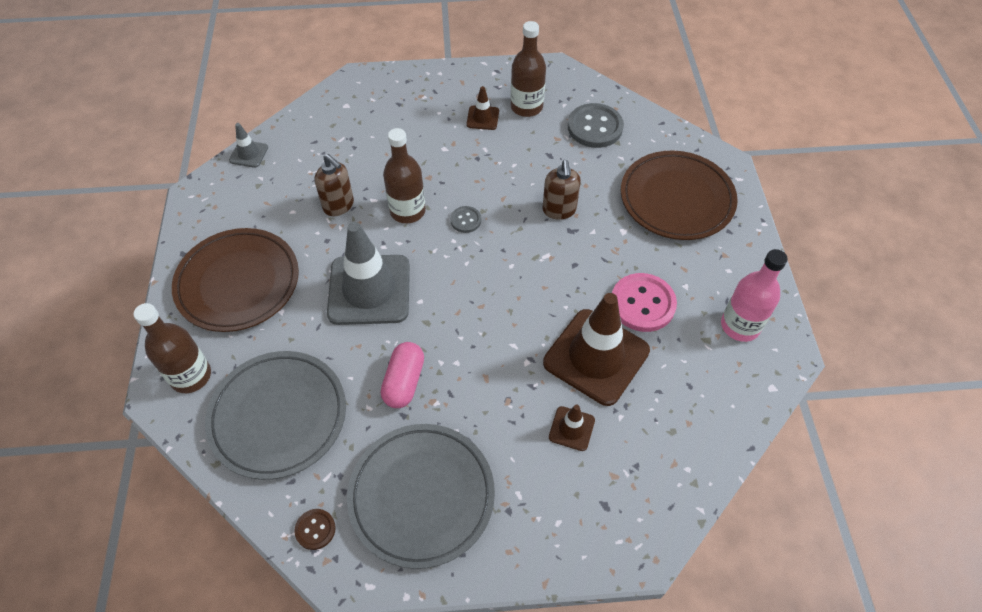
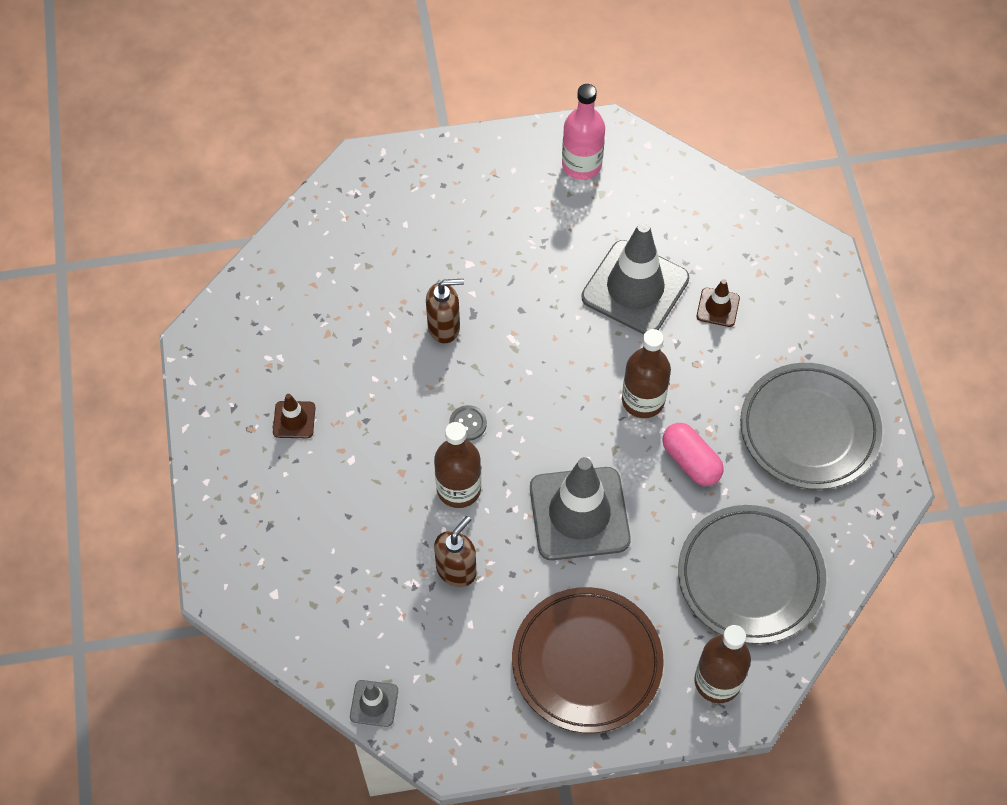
camera: 95 degrees left, 5 degrees up
(315, 529) = (859, 517): brown button -> none
(404, 382) = (691, 461): pink capsule -> pink capsule turned 45 degrees clockwise
(526, 107) = (272, 370): brown bottle -> brown bottle (643, 400)
(595, 127) = (307, 293): grey button -> none
(596, 357) = (635, 288): brown traffic cone -> grey traffic cone
(642, 304) = (565, 247): pink button -> none
(676, 199) = (418, 212): brown plate -> none

